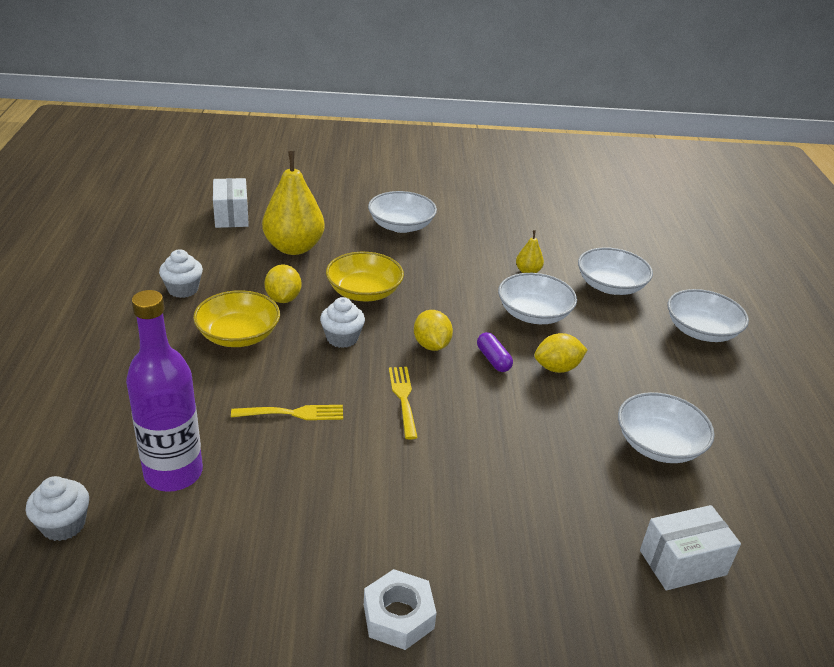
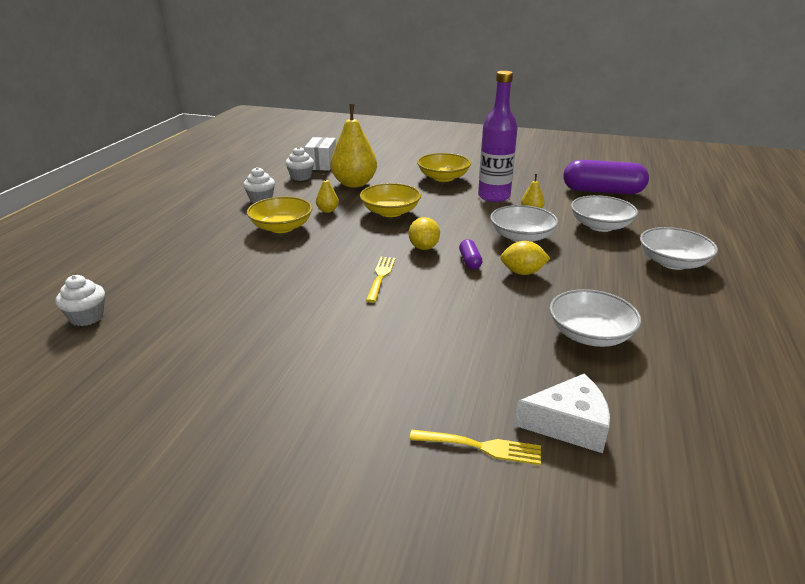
camera: 20 degrees right, 5 degrees down
(173, 473) = (181, 299): purple bottle -> purple bottle (494, 197)
(283, 299) = (327, 210): yellow lemon -> yellow pear
(293, 413) = (290, 275): yellow fork -> yellow fork (481, 447)
(342, 338) = (356, 236): white cupcake -> white cupcake (301, 177)
(398, 616) = (286, 415): white nut -> none
(401, 226) = (443, 177): white bowl -> yellow bowl
(592, 230) = (602, 191): none -> purple capsule
(682, 563) = (568, 424): white box -> white cheese

